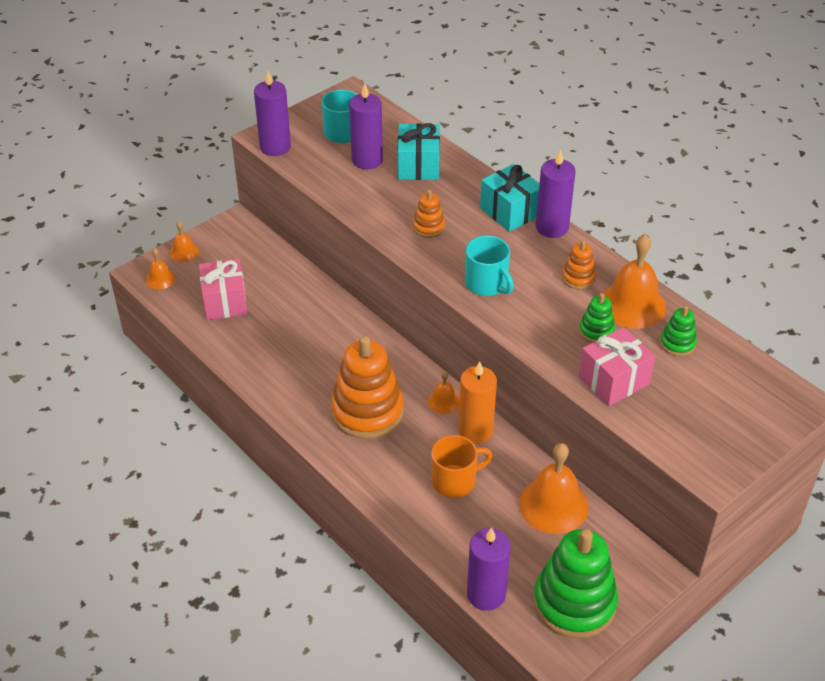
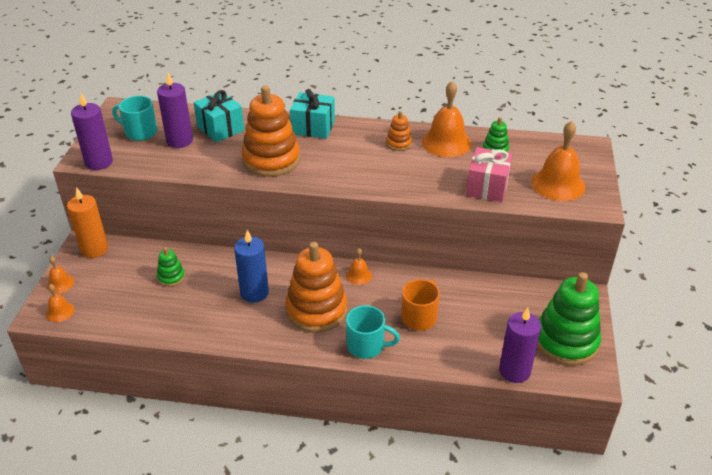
camera: 40 degrees left, 5 degrees down
(225, 302) = (132, 299): pink gift -> none
(330, 359) = (254, 293): none -> blue candle
(428, 227) = (271, 160): orange stacking toy -> orange stacking toy, size x2.16
(475, 431) = (398, 281): orange candle -> orange candle (94, 249)
(487, 284) = (349, 173): turquoise mug -> turquoise mug (367, 346)
(552, 227) = (349, 124): purple candle -> none
(553, 505) = (490, 295): orange bell -> orange bell (558, 184)
(596, 331) = (444, 166): green stacking toy -> green stacking toy (171, 277)

